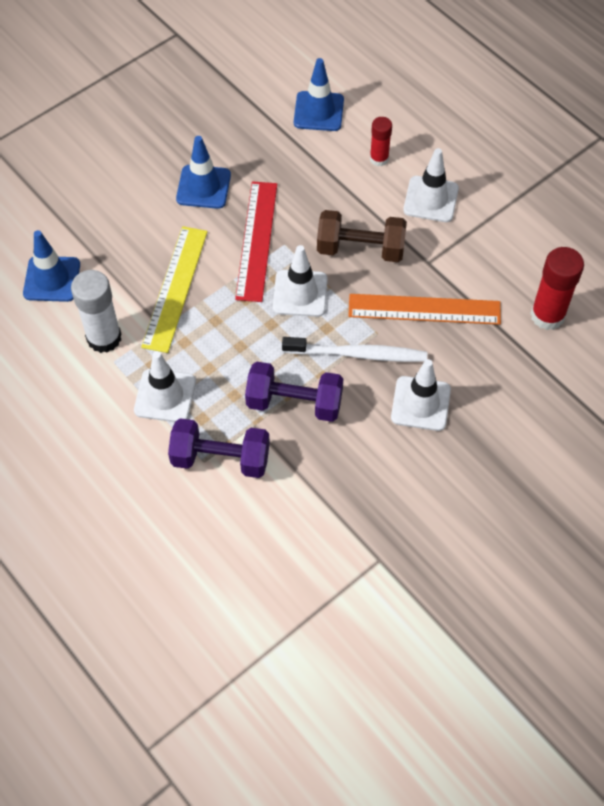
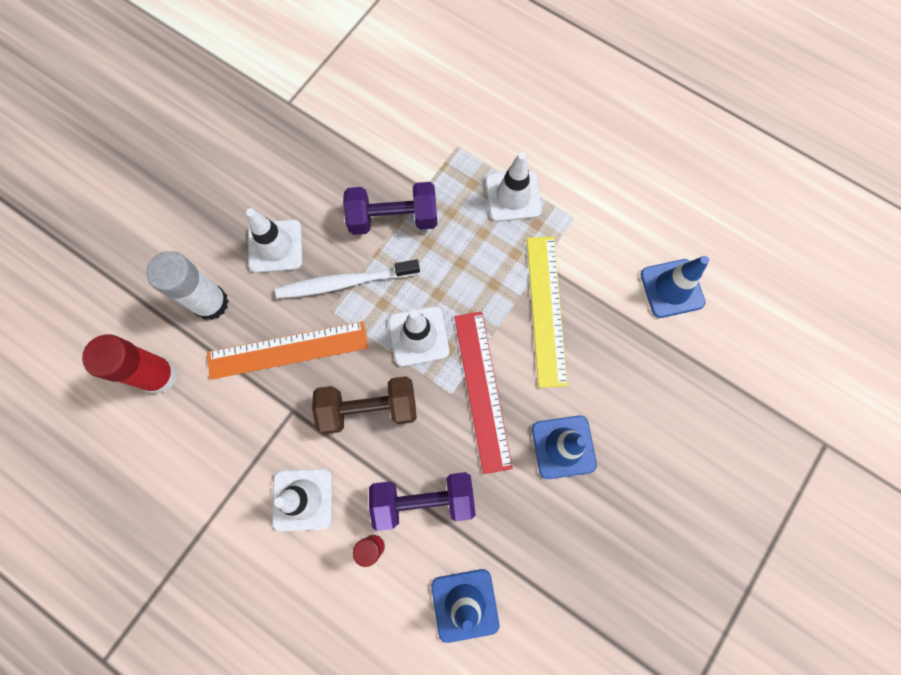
camera: 165 degrees right, 15 degrees up
(104, 338) = (592, 238): white glue stick -> white glue stick (211, 303)
(220, 459) = (443, 151): purple dumbbell -> purple dumbbell (423, 500)

